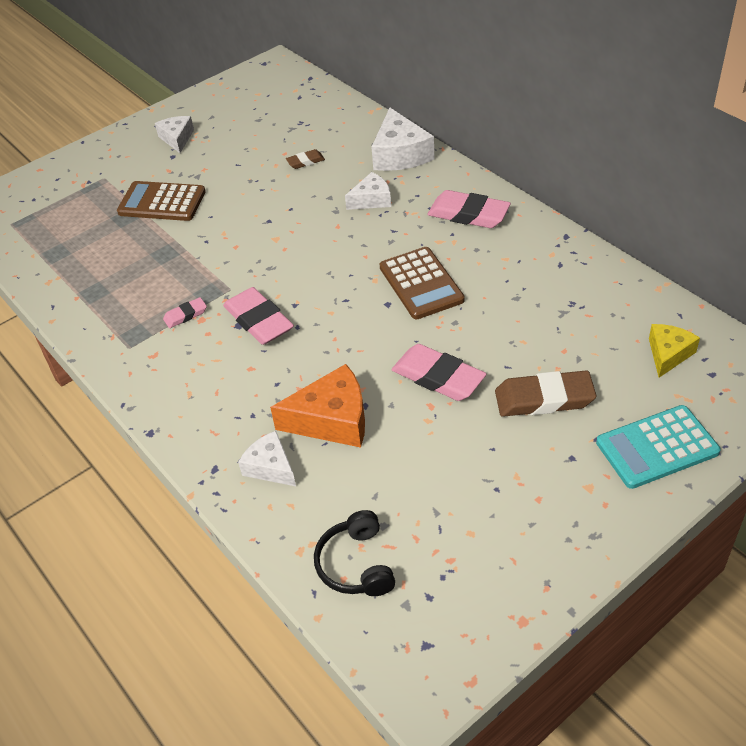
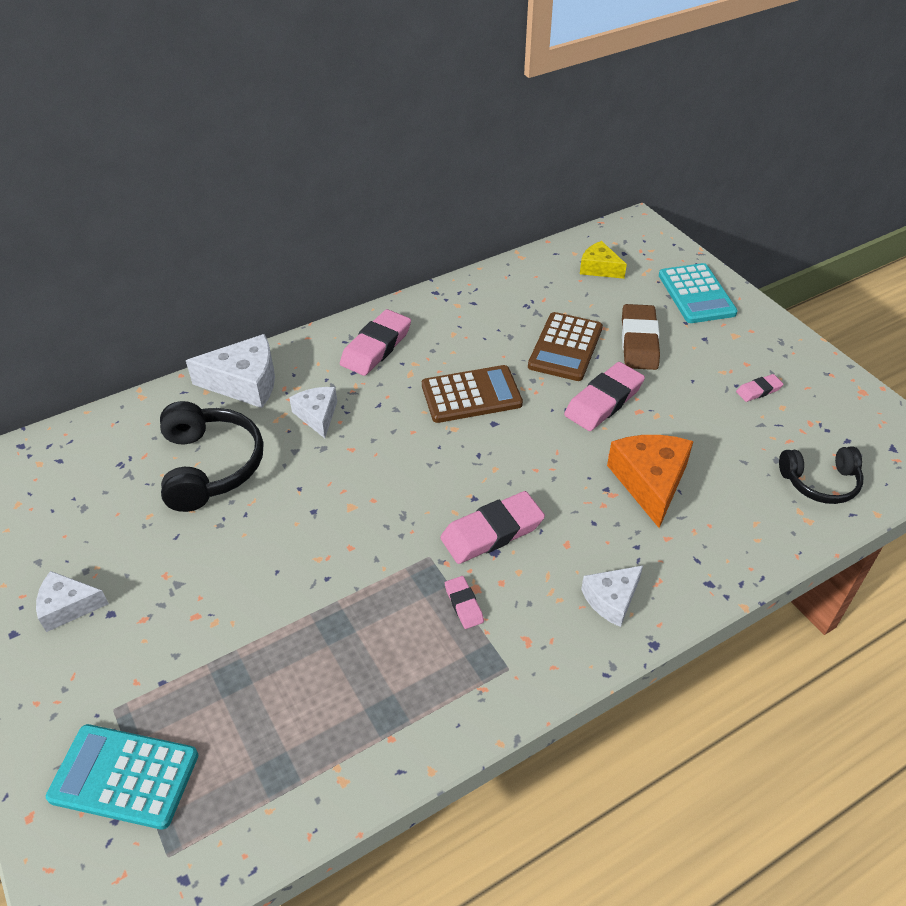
camera: 85 degrees left, 0 degrees up
(60, 194) = (124, 776): none -> turquoise calculator
(162, 202) = (218, 628): brown calculator -> brown calculator (565, 347)
(270, 467) = (708, 535): white cheese -> white cheese (612, 599)
(305, 161) = (210, 466): brown eraser -> black headphones
(493, 510) = (758, 390): none -> pink eraser

